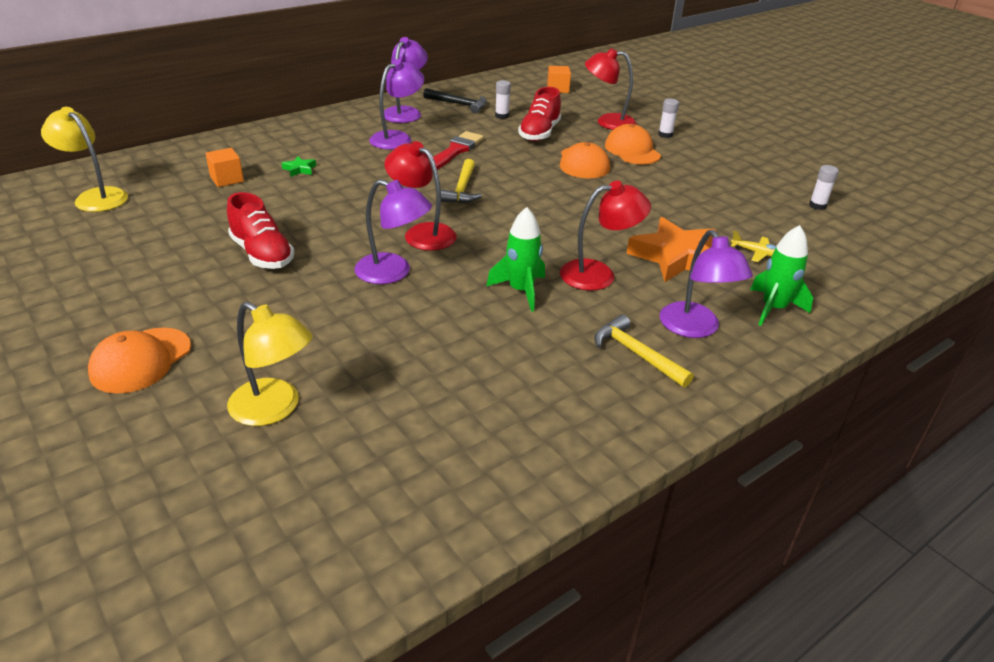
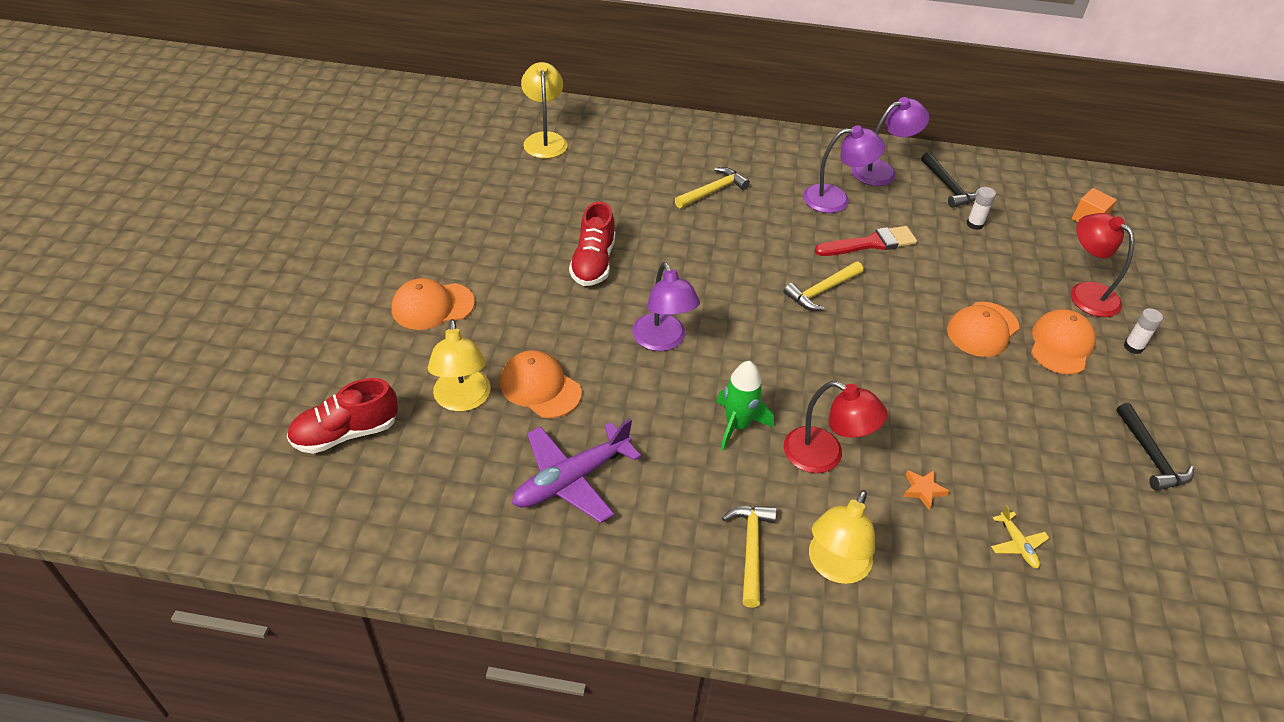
camera: 45 degrees right, 10 degrees up
(227, 179) = (647, 171): orange cube -> none
(299, 169) = (712, 191): green star -> yellow hammer
(335, 357) = (540, 387): none -> orange cap
(422, 233) = (730, 317): red lamp -> none
(453, 400) = (571, 480): none -> purple plane
(539, 133) = (986, 267): red shoe -> red shoe (345, 433)
(676, 257) = (923, 490): orange star -> orange star, size x0.41
(695, 328) = (834, 567): purple lamp -> yellow lamp
(745, 177) = (1150, 455): none -> black hammer
(773, 308) = (940, 607): green rocket -> none
(817, 205) = (1185, 544): white glue stick -> none

